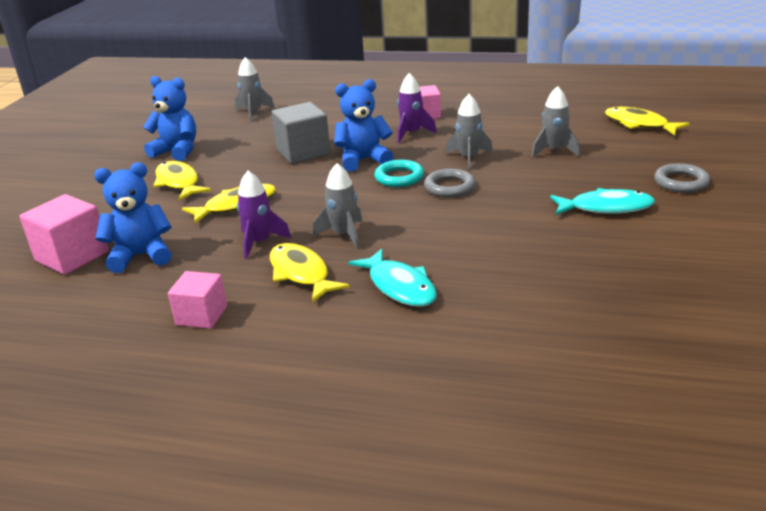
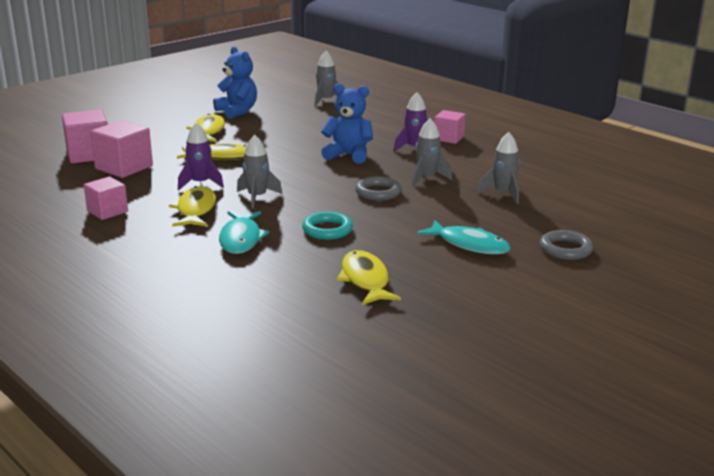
camera: 30 degrees right, 5 degrees down
(141, 256) = (124, 167): blue teddy bear -> pink cube
(303, 152) = (317, 137): grey cube -> none
(399, 177) = (354, 174): turquoise ring -> turquoise ring (327, 230)
(639, 124) = (615, 198): yellow fish -> yellow fish (365, 280)

